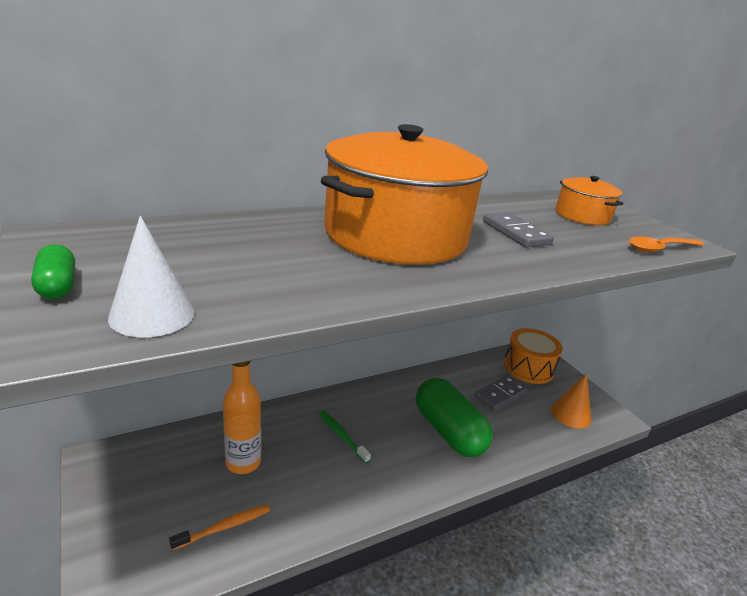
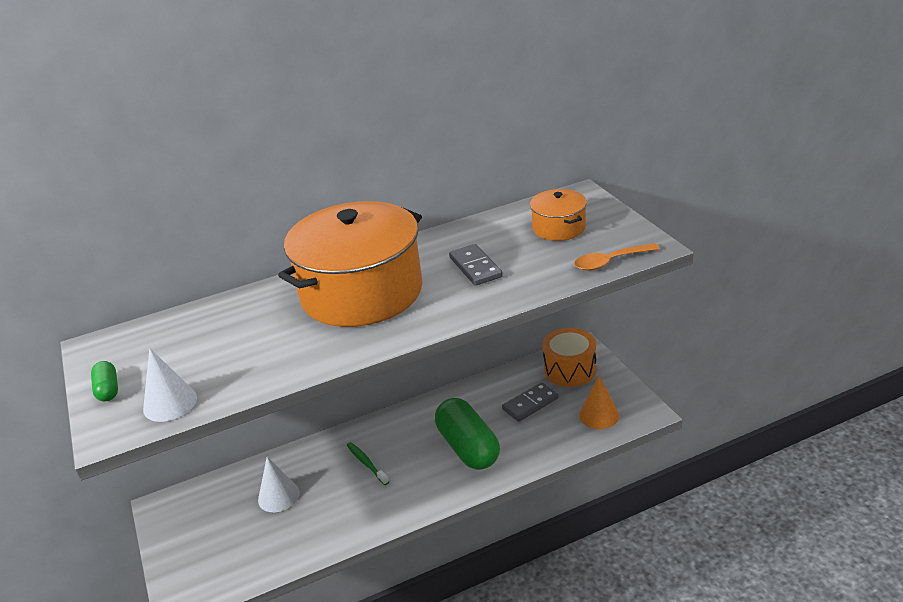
camera: 10 degrees right, 5 degrees up
(225, 527) = (264, 547): orange toothbrush -> none
(243, 462) = (278, 496): orange bottle -> white cone

